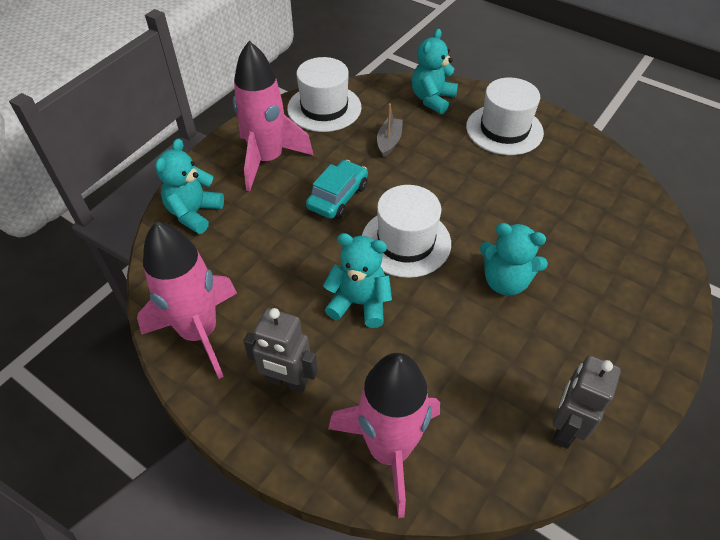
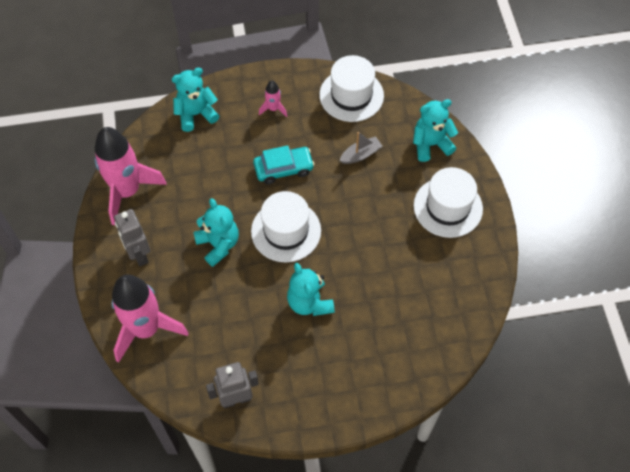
camera: 45 degrees right, 10 degrees up
(268, 160) = (273, 109): pink rocket -> pink rocket, size x0.43

